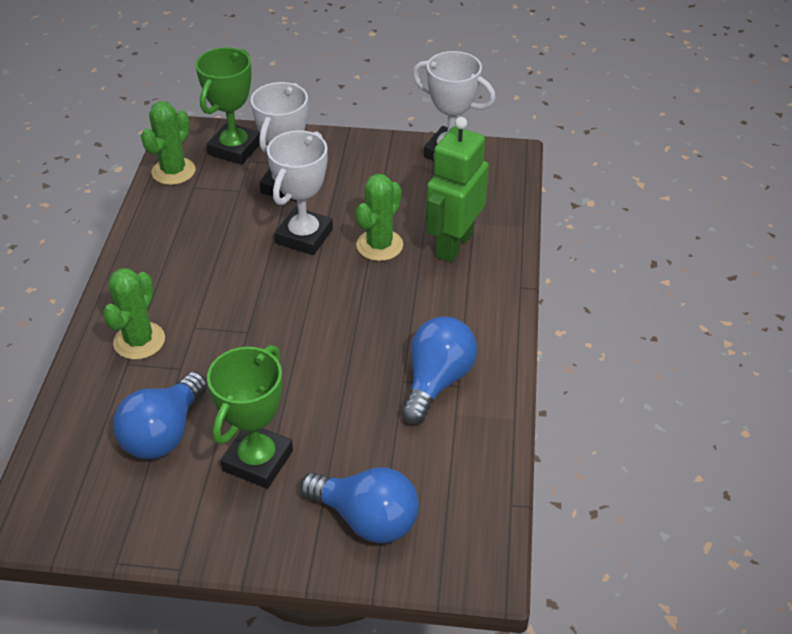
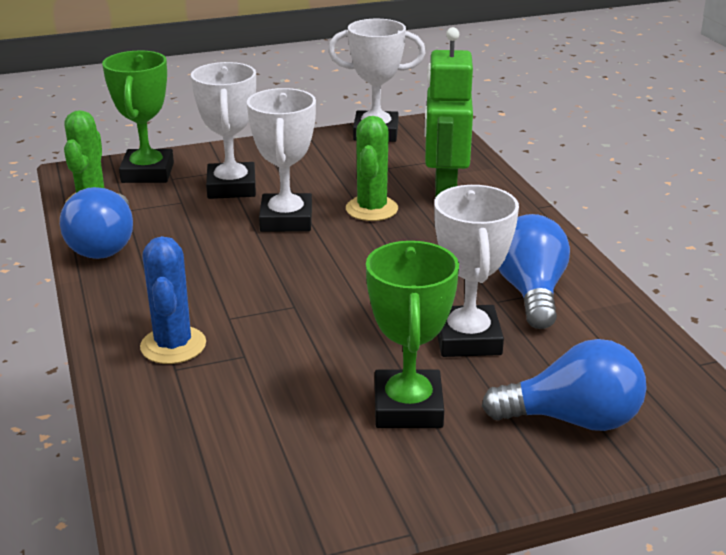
camera: 25 degrees left, 15 degrees down
(139, 341) = (173, 345): green cactus -> blue cactus
(164, 433) = (276, 416): blue light bulb -> blue light bulb (104, 245)
(350, 411) = (467, 339): none -> white trophy

